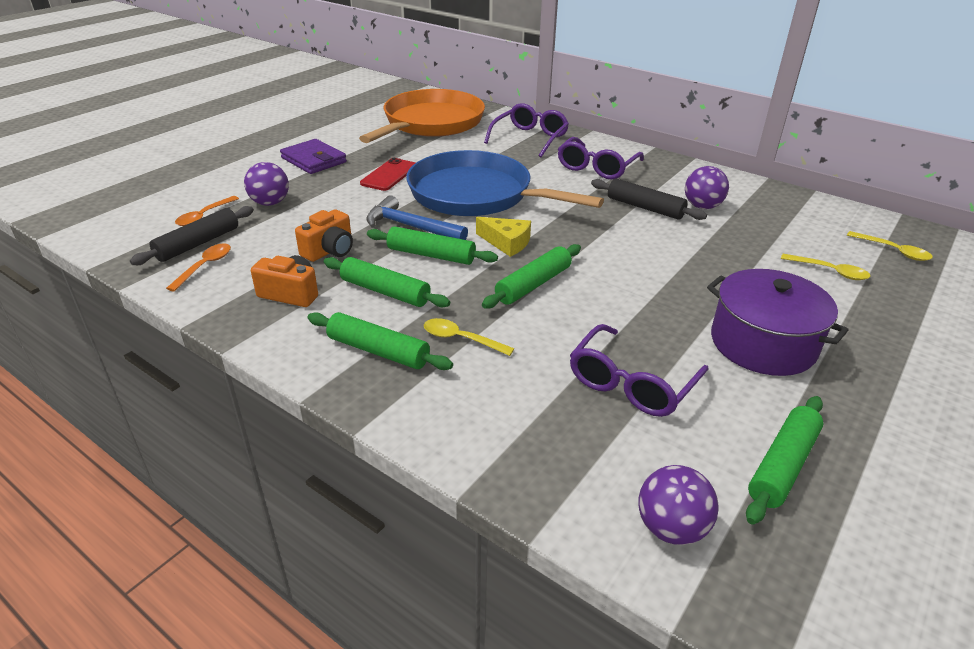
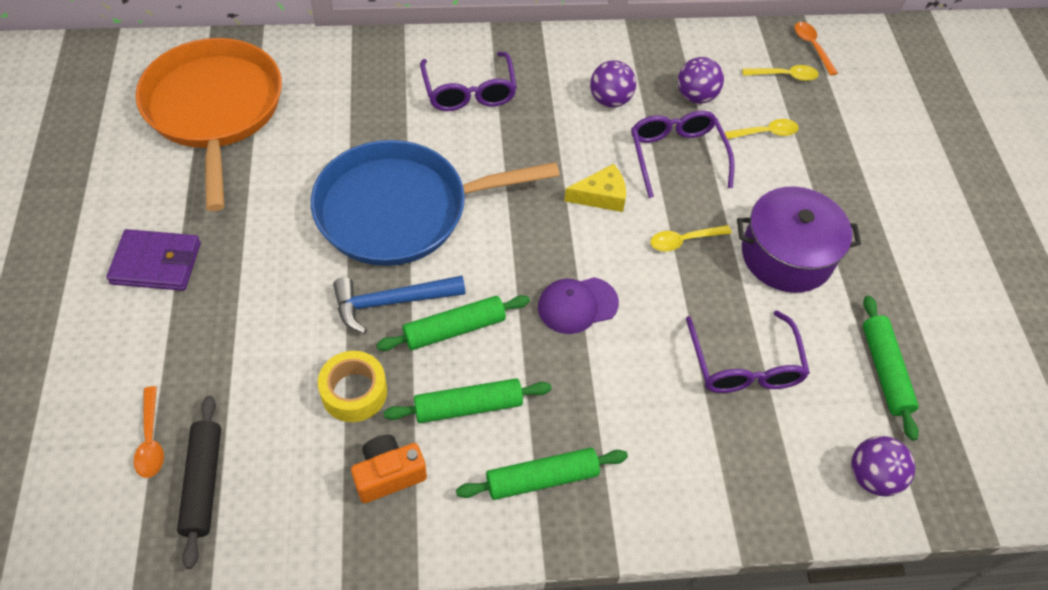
camera: 45 degrees left, 20 degrees up
(205, 266) = (256, 507): orange spoon -> orange spoon (812, 47)
(270, 203) = (199, 367): purple ball -> purple ball (696, 96)
(329, 251) = (354, 392): orange camera -> yellow tape
(389, 175) = (276, 234): red phone -> none
(461, 339) = (589, 414): yellow spoon -> yellow spoon (684, 240)
(506, 243) = (501, 264): yellow cheese -> yellow cheese (601, 196)
(530, 138) = (356, 77): purple glasses -> purple glasses (676, 155)
(533, 284) = (577, 305): green rolling pin -> purple cap
(645, 207) = (567, 132): black rolling pin -> none

